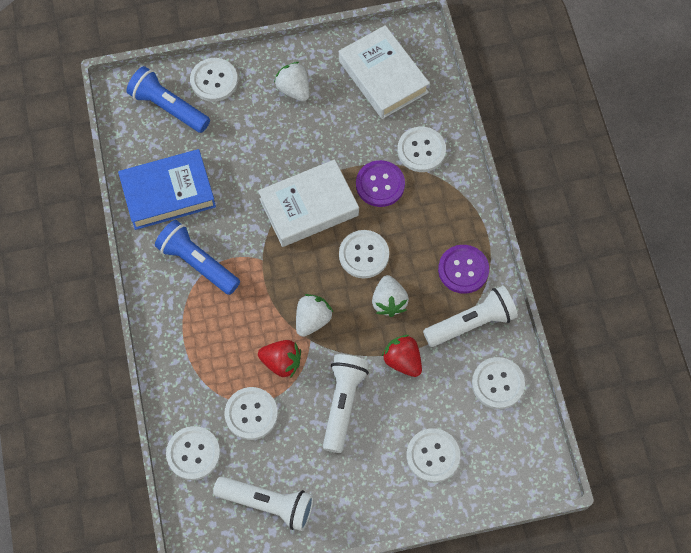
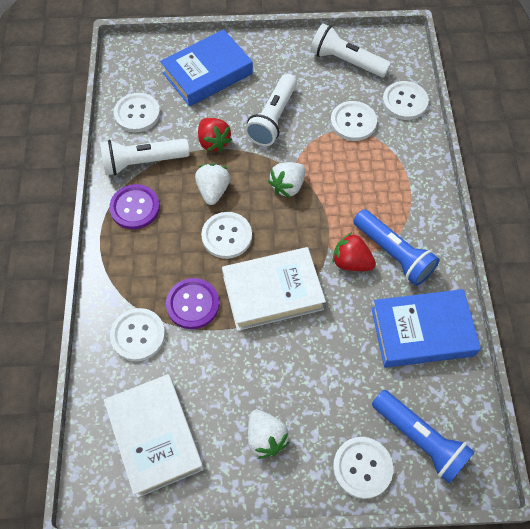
camera: 170 degrees left, 5 degrees down
(281, 362) = (321, 156): red strawberry -> red strawberry (351, 262)
(433, 456) = (207, 73): white button -> blue book

